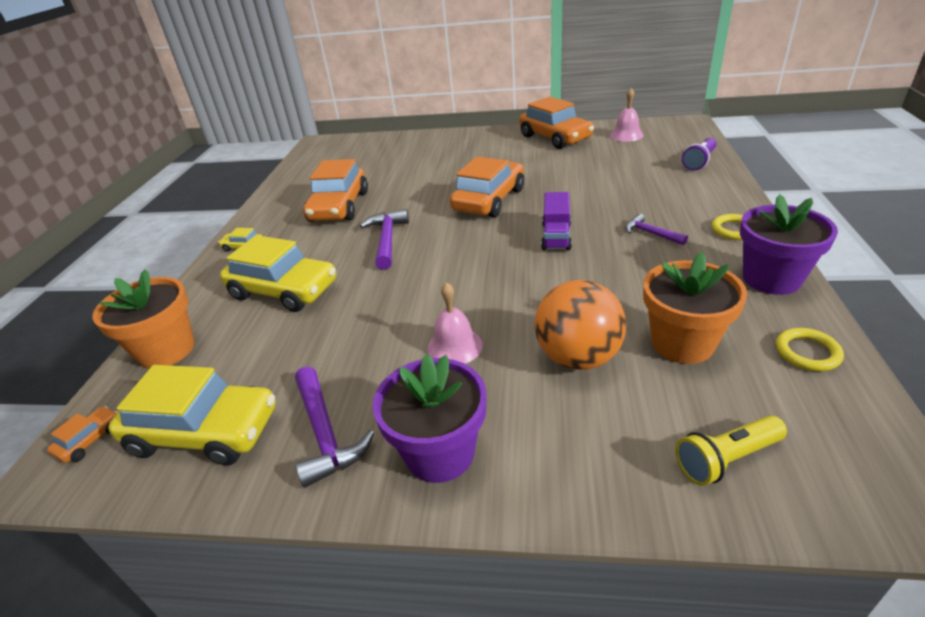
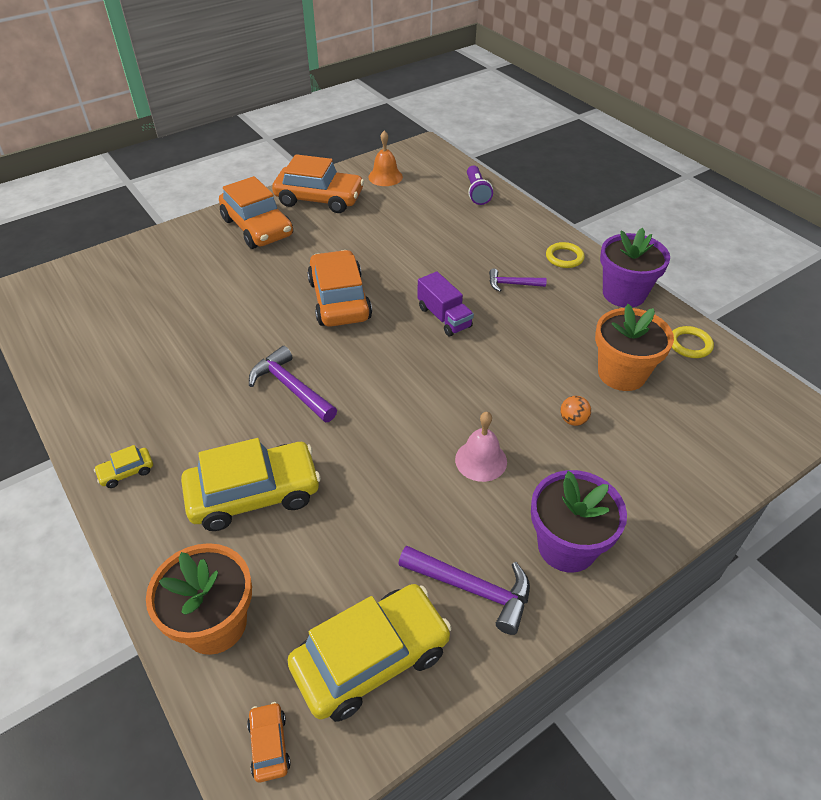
camera: 45 degrees left, 10 degrees up
(339, 206) = (180, 371): orange car -> orange car (257, 227)
(578, 357) = (573, 420): orange ball -> orange ball, size x0.41
(626, 135) = (385, 177): pink bell -> orange bell
(726, 459) = (715, 443): yellow flashlight -> none

